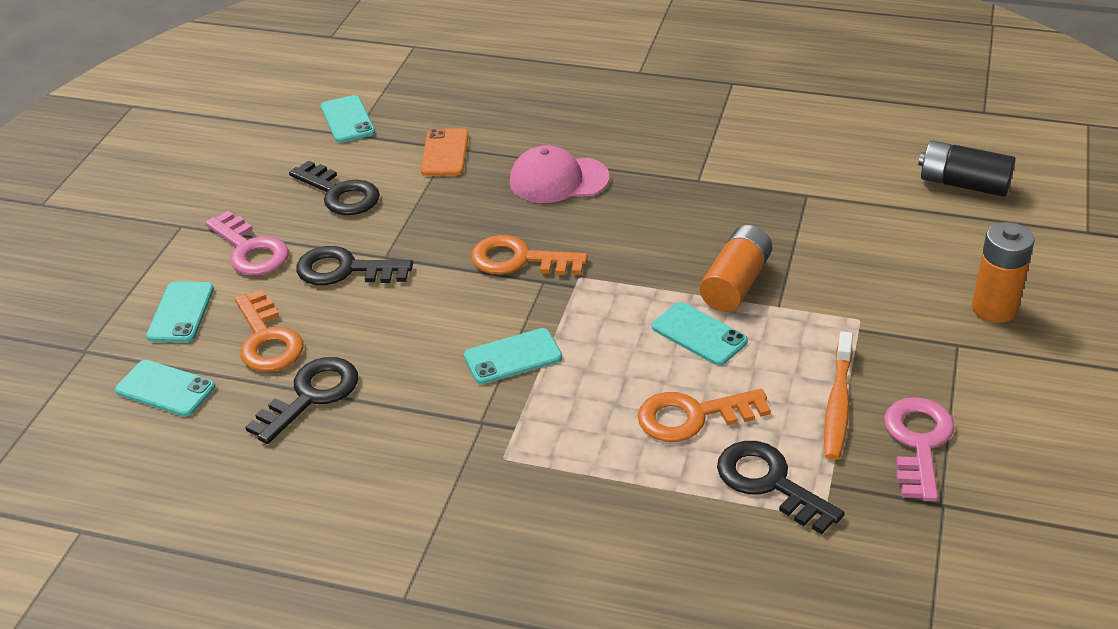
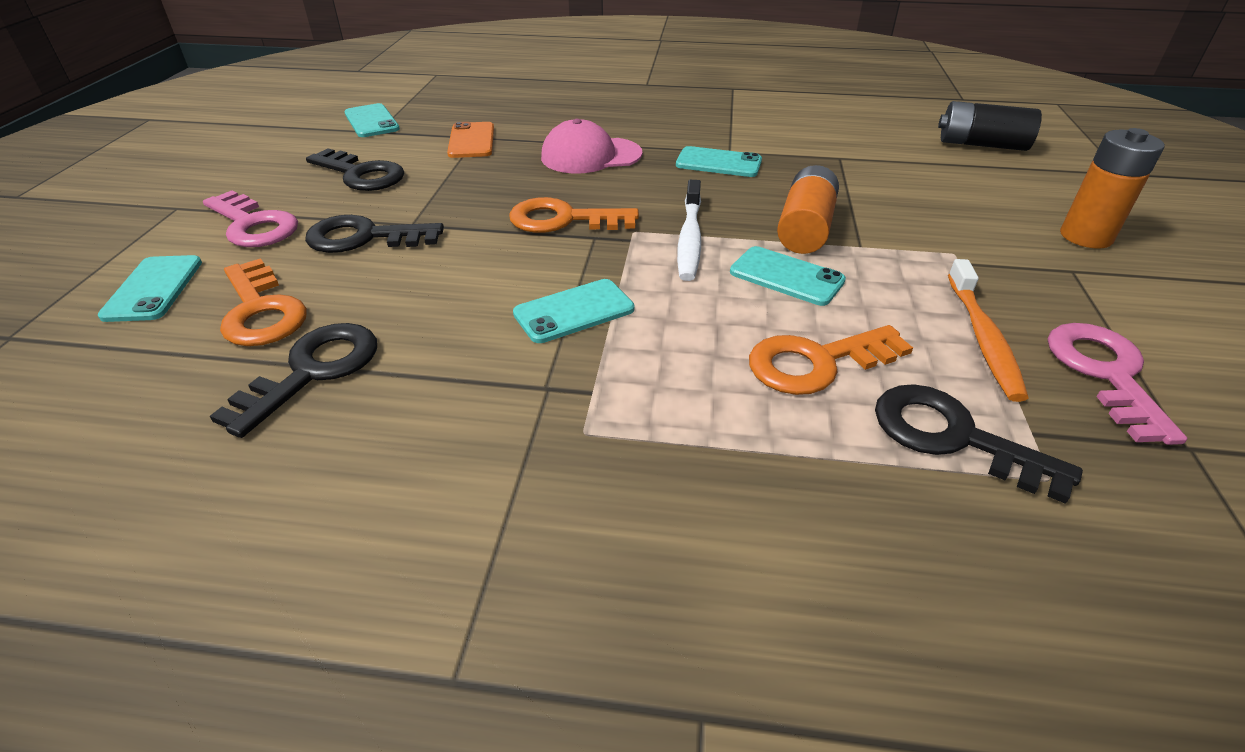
camera: 10 degrees left, 0 degrees up
(165, 389) = (108, 376): turquoise phone -> turquoise phone (718, 163)
(627, 288) = (690, 238): none -> white toothbrush

